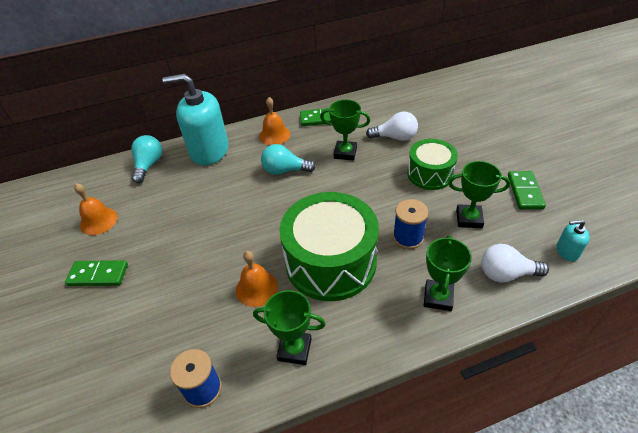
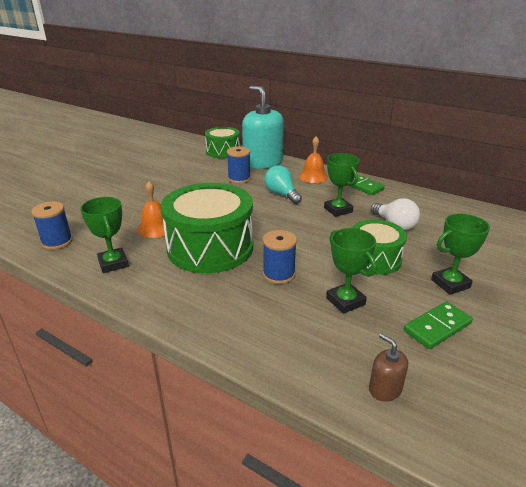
camera: 50 degrees right, 15 degrees down
(98, 221) = (159, 158): orange bell -> none
(98, 275) = (118, 175): green domino -> none
(149, 165) = (223, 151): turquoise light bulb -> green drum
(223, 182) = (239, 179): none -> blue spool
(438, 297) = (225, 315): green trophy -> green trophy (450, 284)
(506, 274) = (299, 349): white light bulb -> none
(567, 251) = (385, 389): turquoise soap dispenser -> brown soap dispenser

